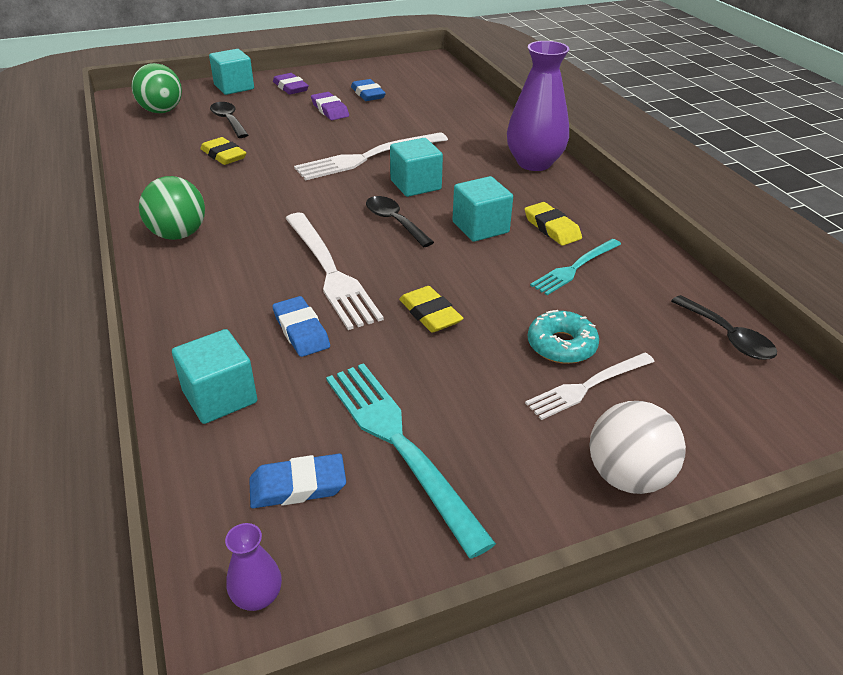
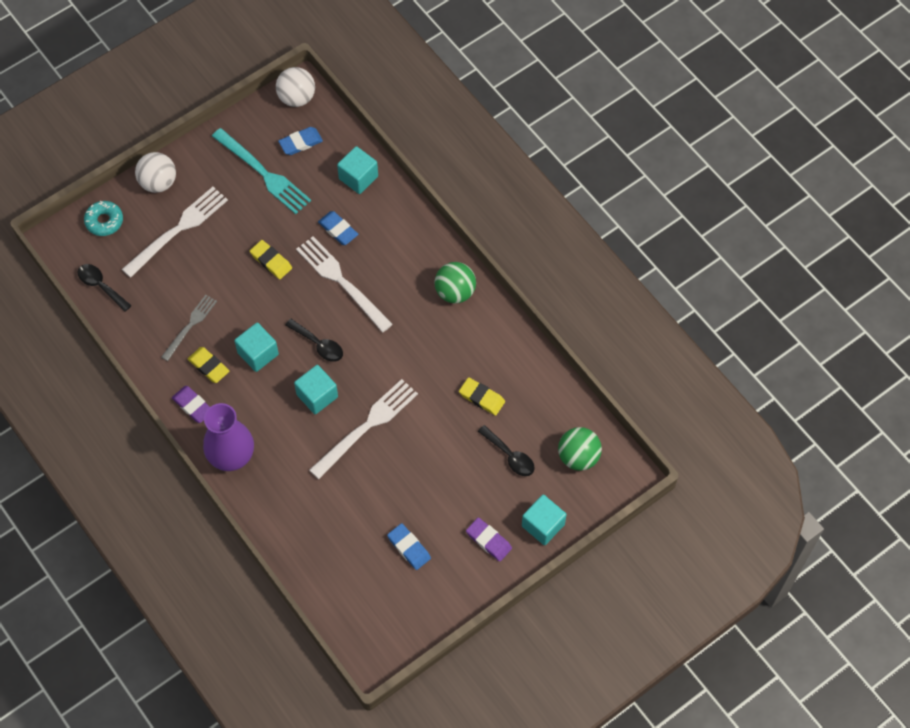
camera: 165 degrees right, 25 degrees up
(257, 596) = (296, 98): purple vase -> white ball
(330, 110) = (431, 503): purple eraser -> purple eraser (193, 406)
(561, 345) = (194, 255): turquoise donut -> turquoise donut (104, 221)
(575, 268) = (190, 325): turquoise fork -> grey fork
(587, 386) = (178, 229): white fork -> white fork, size x1.62

